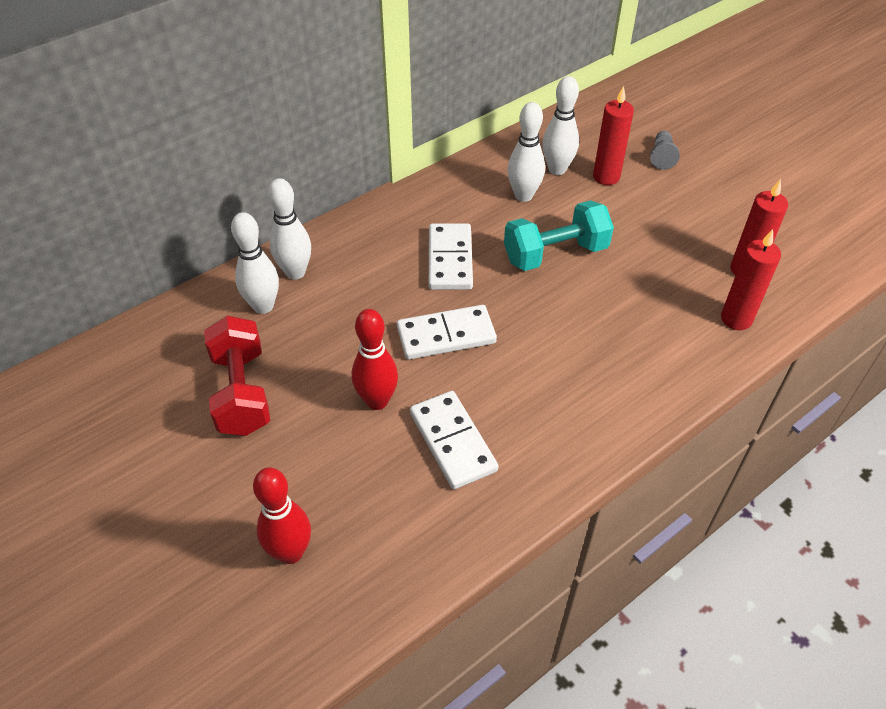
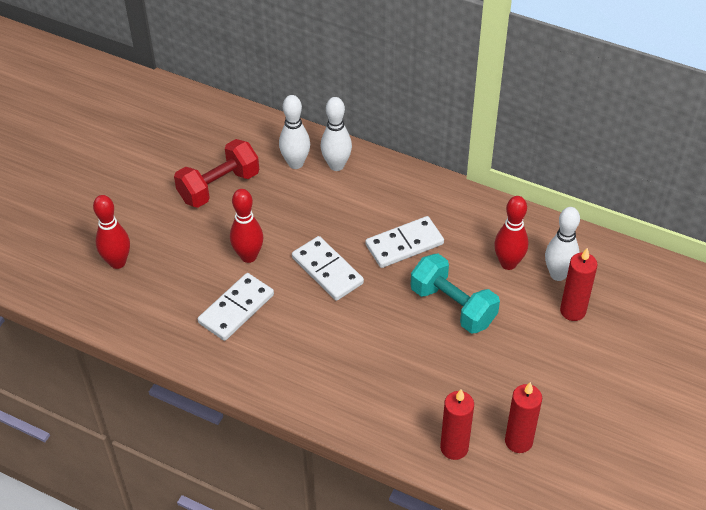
camera: 65 degrees right, 0 degrees up
(523, 195) = (508, 263): white bowling pin -> red bowling pin
(661, 157) = (631, 343): grey pawn -> none

